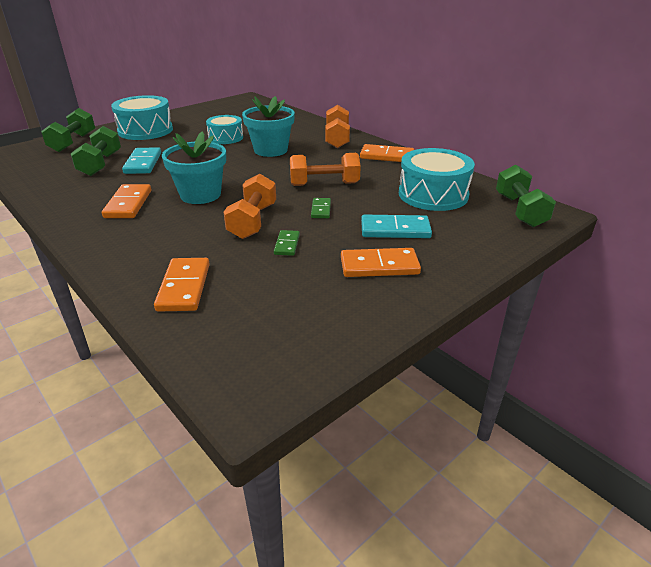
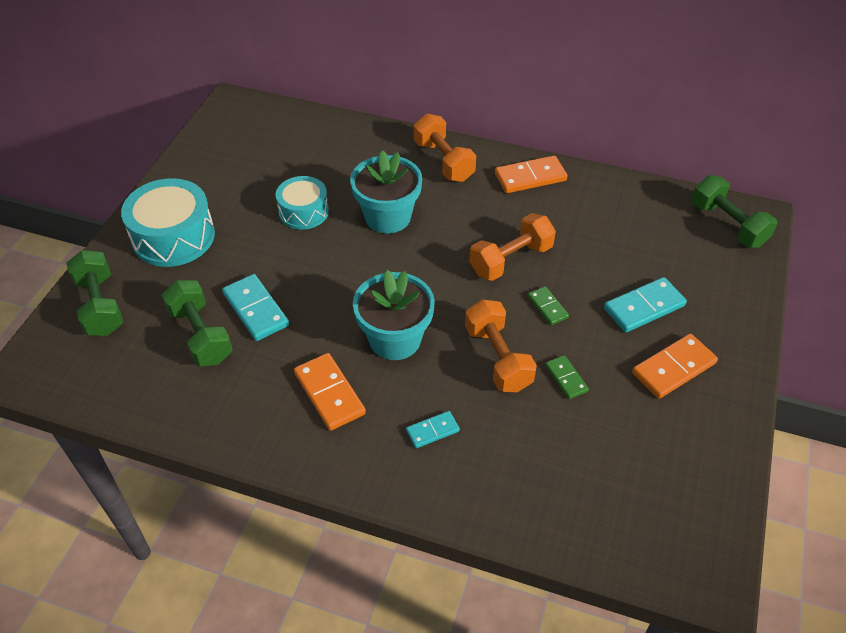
camera: 30 degrees left, 15 degrees up
(161, 238) = (432, 431): none -> turquoise domino
(184, 287) = (531, 487): orange domino -> none
(433, 194) = (632, 231): turquoise drum -> none

